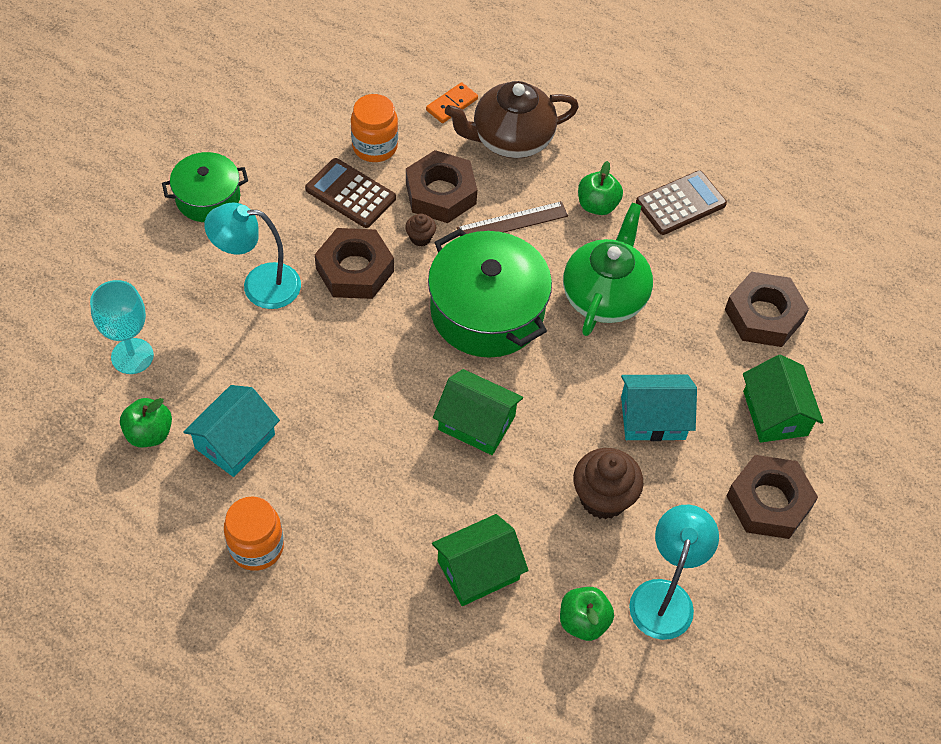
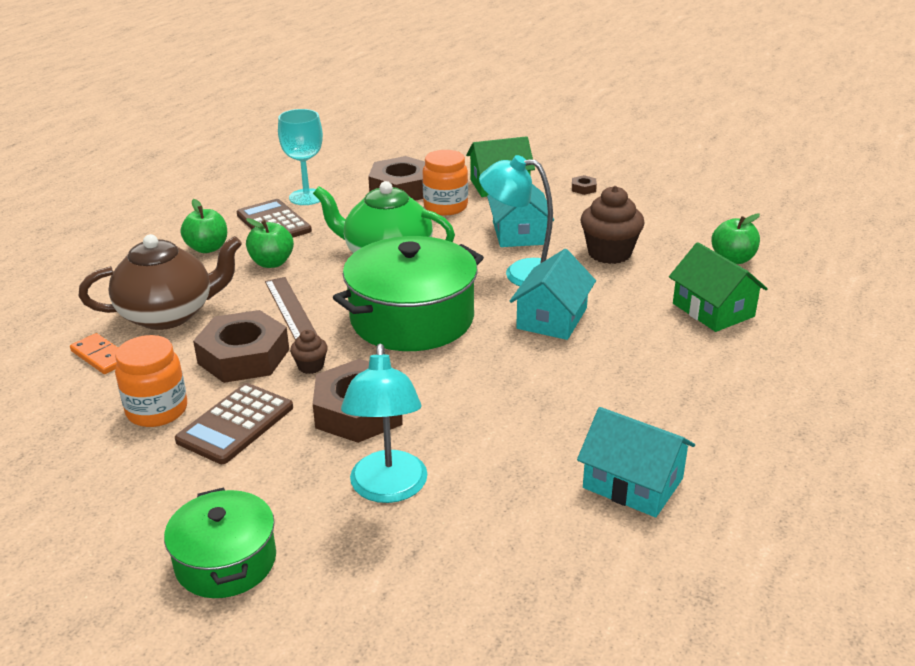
camera: 90 degrees left, 25 degrees down
(132, 356) = (527, 605): turquoise goblet -> turquoise goblet (306, 197)
(149, 433) = (649, 565): green apple -> green apple (207, 248)
(256, 547) = (763, 450): orange jar -> orange jar (445, 207)
(476, 423) = (551, 318): green house -> turquoise house
(511, 139) = (169, 314): brown teapot -> brown teapot turned 90 degrees counterclockwise
(664, 596) = (689, 226): turquoise lamp -> turquoise lamp (521, 273)
(769, 502) = (583, 188): brown nut -> brown nut, size x0.40

